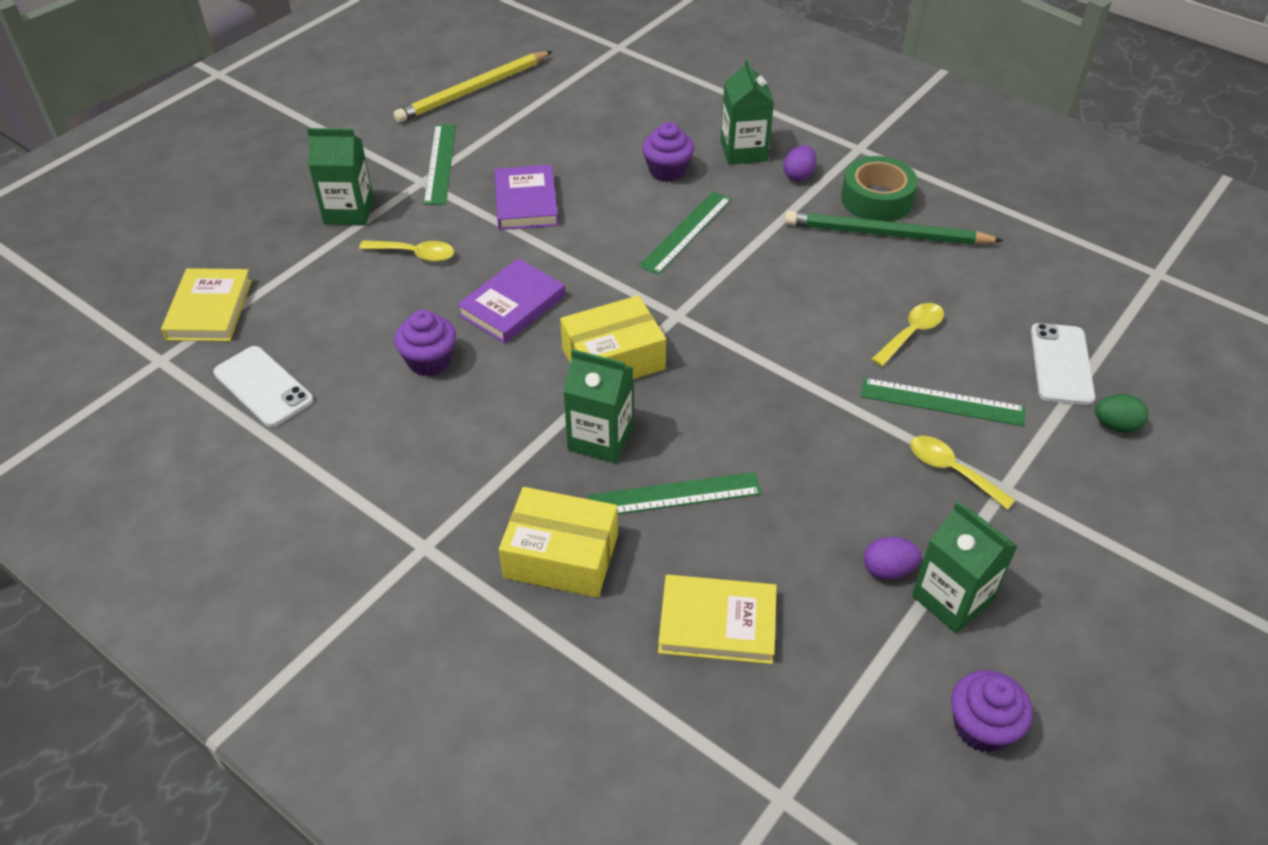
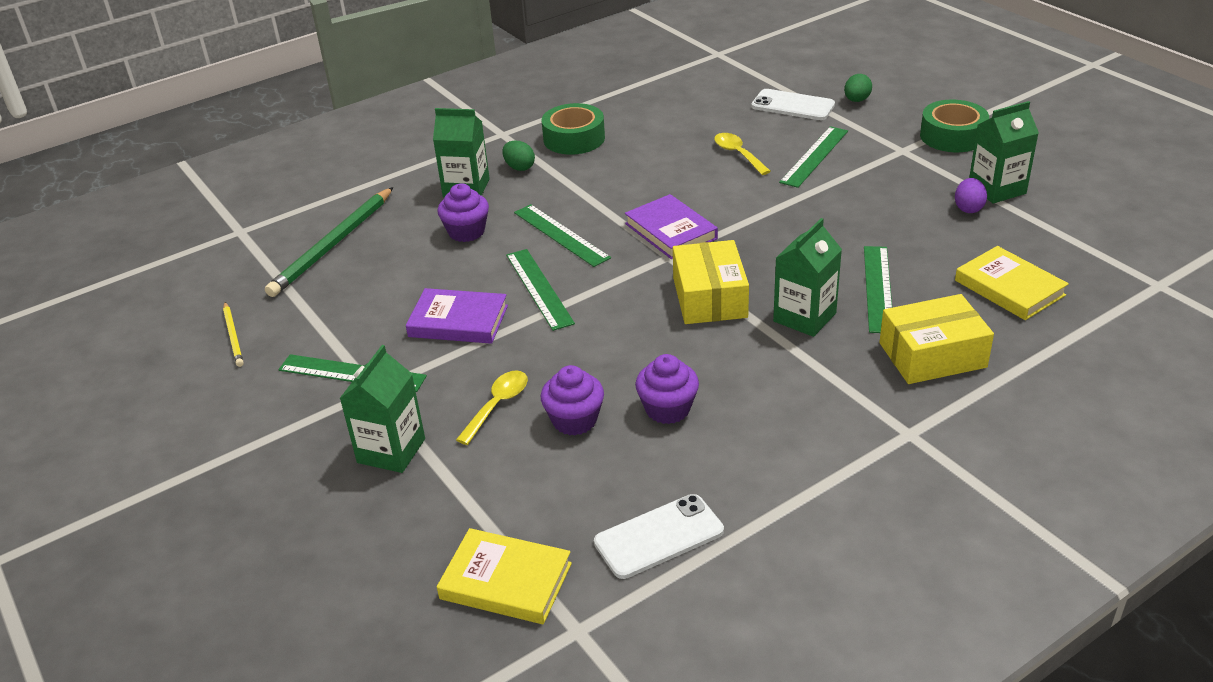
camera: 70 degrees left, 10 degrees down
(473, 90) = (233, 336): yellow pencil -> yellow pencil, size x0.50
(512, 305) = (611, 347): purple book -> purple book (670, 231)
(561, 555) = (932, 355): yellow box -> yellow box turned 45 degrees clockwise
(591, 238) = (539, 288): none -> green ruler
(717, 623) = (1009, 288): yellow book -> yellow book turned 60 degrees counterclockwise
(798, 175) = (519, 167): purple egg -> green egg
(886, 234) = (619, 143): green pencil -> green pencil (333, 245)
(951, 471) = (882, 166): yellow spoon -> none
(981, 727) = (1100, 199): purple cupcake -> purple cupcake (574, 420)
(1074, 539) = (952, 136): none -> green tape

